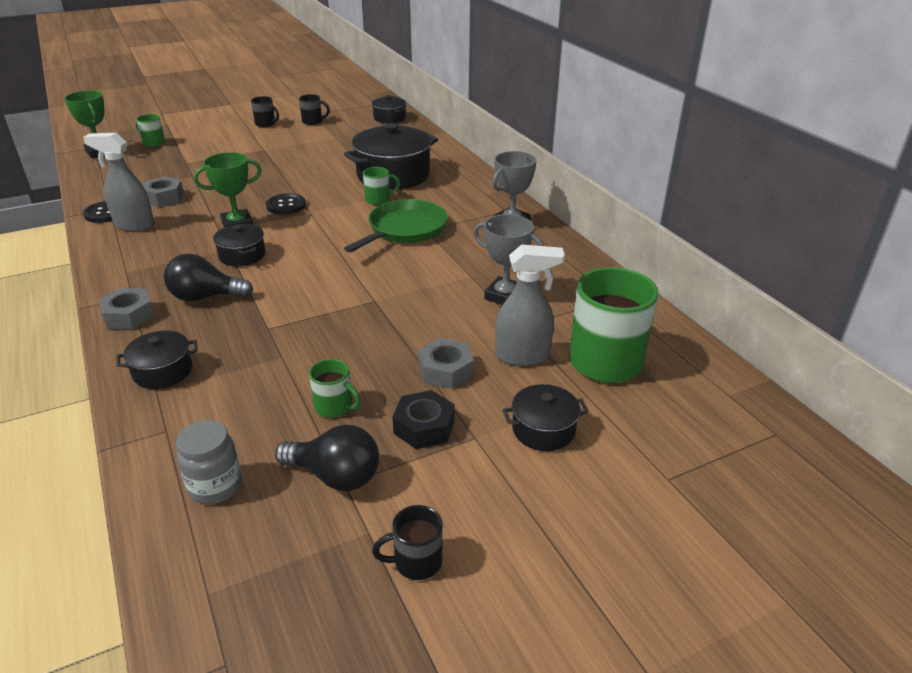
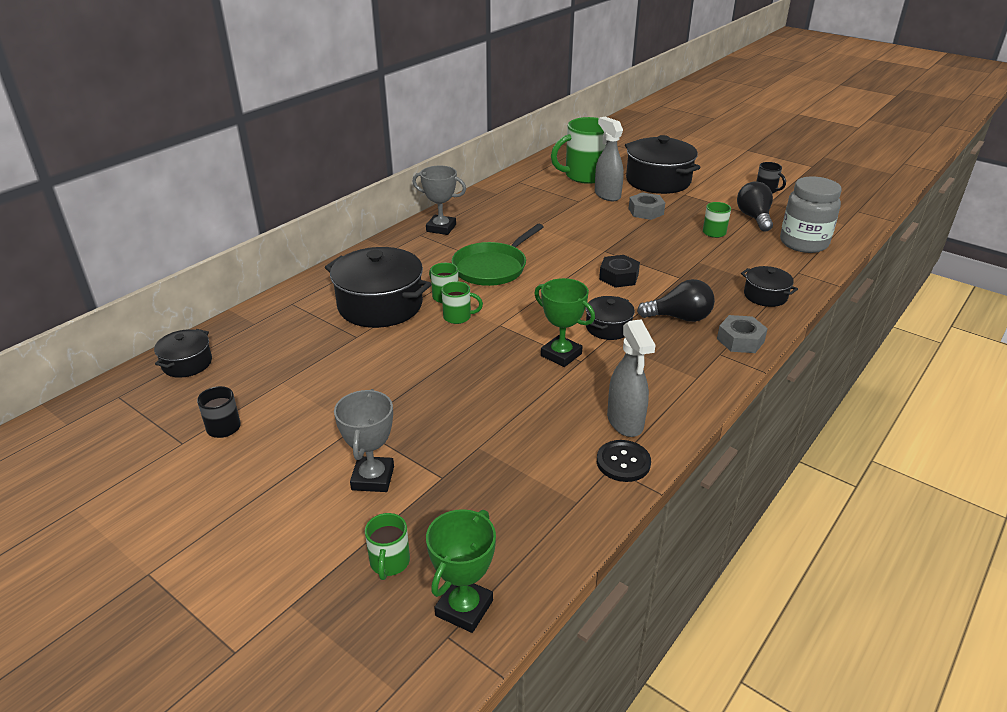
camera: 115 degrees left, 0 degrees up
(164, 197) = (550, 438): grey nut -> none
(205, 297) = (679, 318): black light bulb -> black light bulb turned 60 degrees counterclockwise
(215, 486) = (803, 243): grey jar -> grey jar, size x1.61
(266, 124) = (250, 471): black mug -> none
(286, 205) = (498, 343): black button -> none
(341, 199) = (458, 317): none -> green mug
(404, 230) = (492, 267): green pan -> green pan turned 60 degrees counterclockwise
(424, 427) = (694, 206): black nut -> black nut (618, 277)
(505, 296) = (550, 211): grey trophy -> grey trophy (373, 478)
(543, 429) = (658, 181): black pot -> black pot, size x1.94

